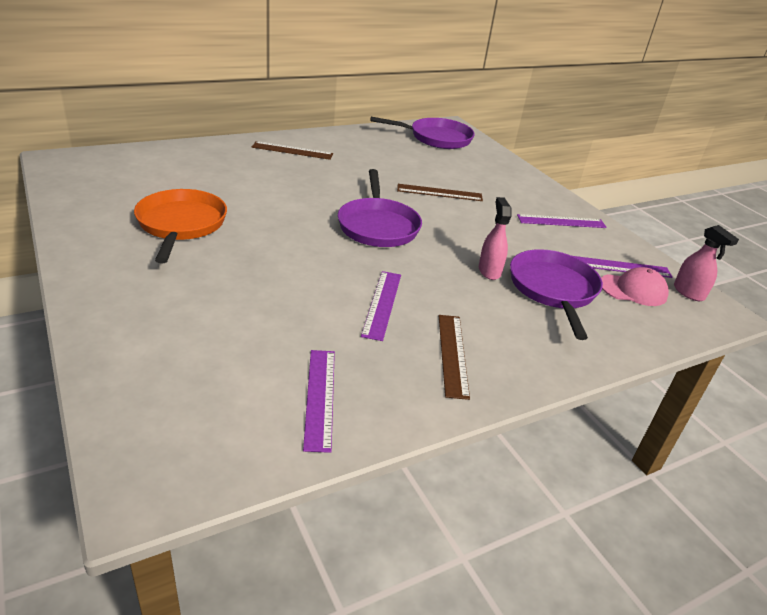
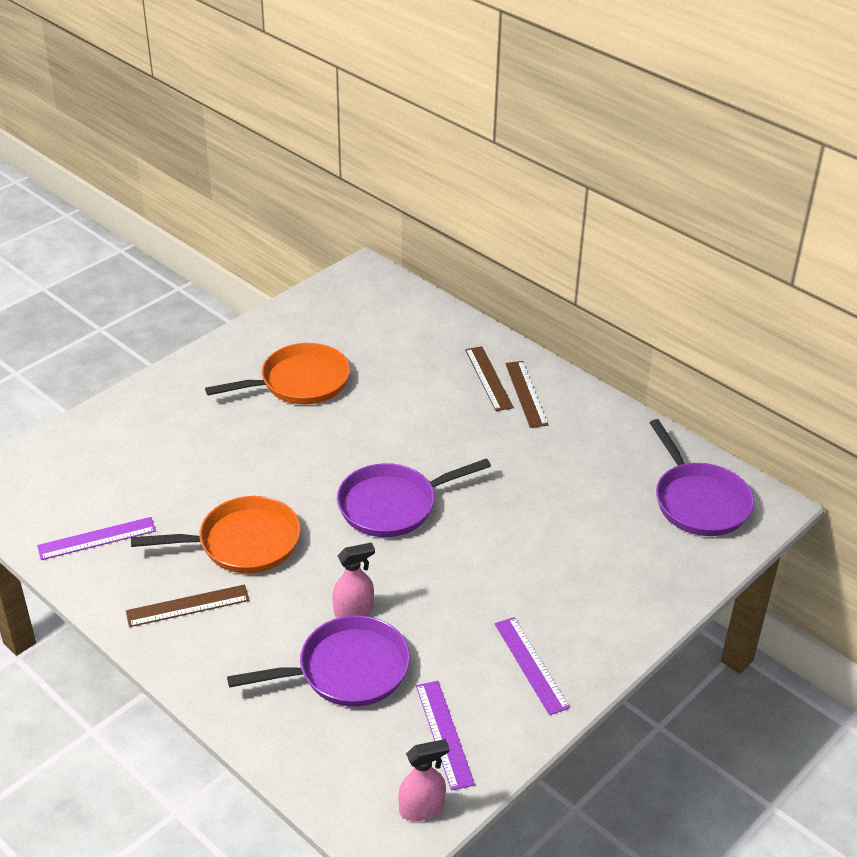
camera: 75 degrees right, 5 degrees up
(382, 304) = (243, 543): purple ruler -> orange pan
(439, 193) = (519, 537): brown ruler -> brown ruler (488, 378)
(633, 290) = (392, 747): pink cap -> none
(689, 293) = (422, 808): pink spray bottle -> pink spray bottle turned 150 degrees counterclockwise

